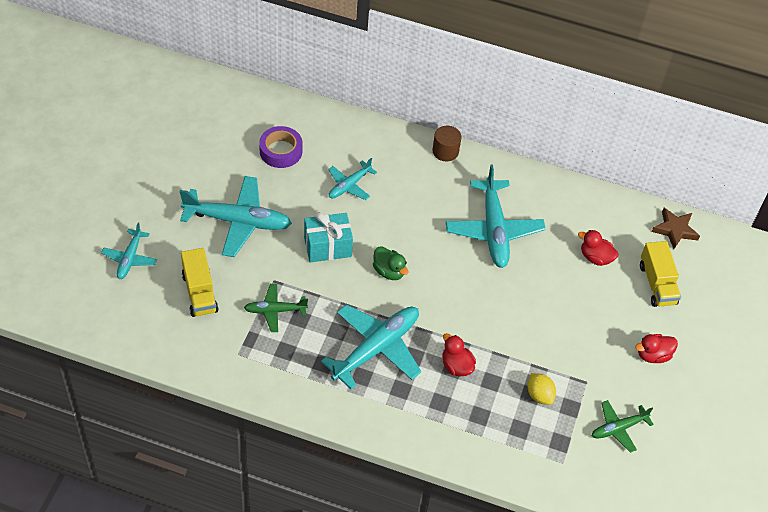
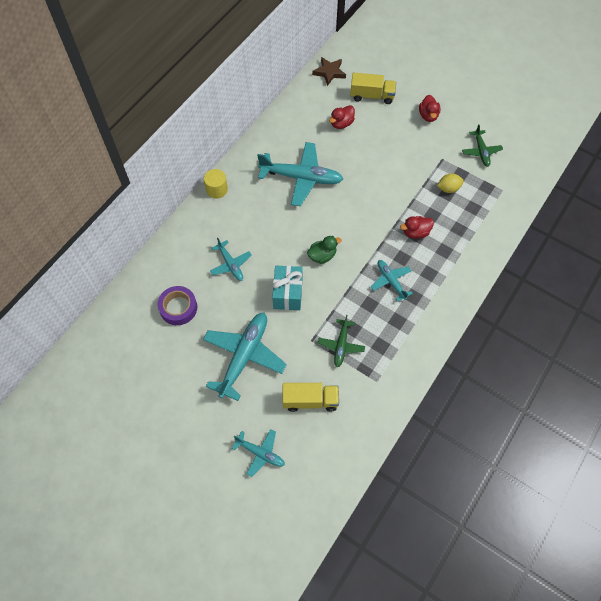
camera: 70 degrees left, 10 degrees up
(376, 349) = (391, 281): turquoise plane -> turquoise plane, size x0.54
(445, 151) = (217, 189): brown cylinder -> yellow cylinder

